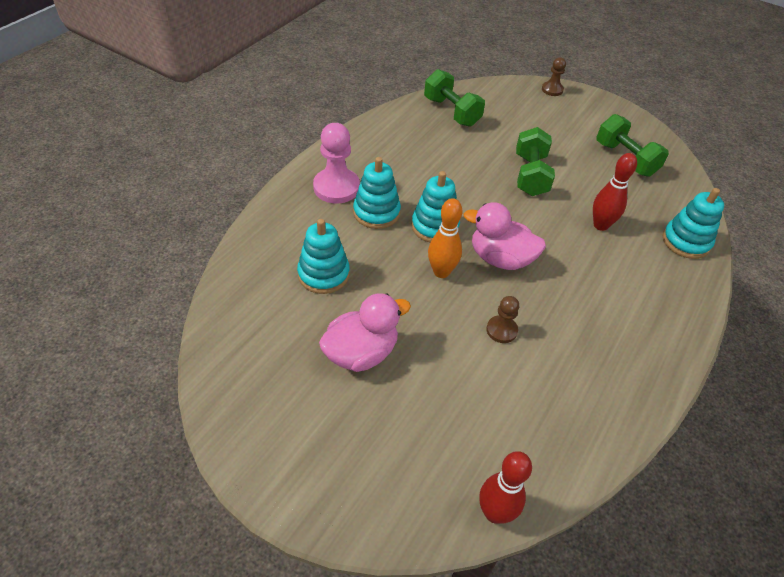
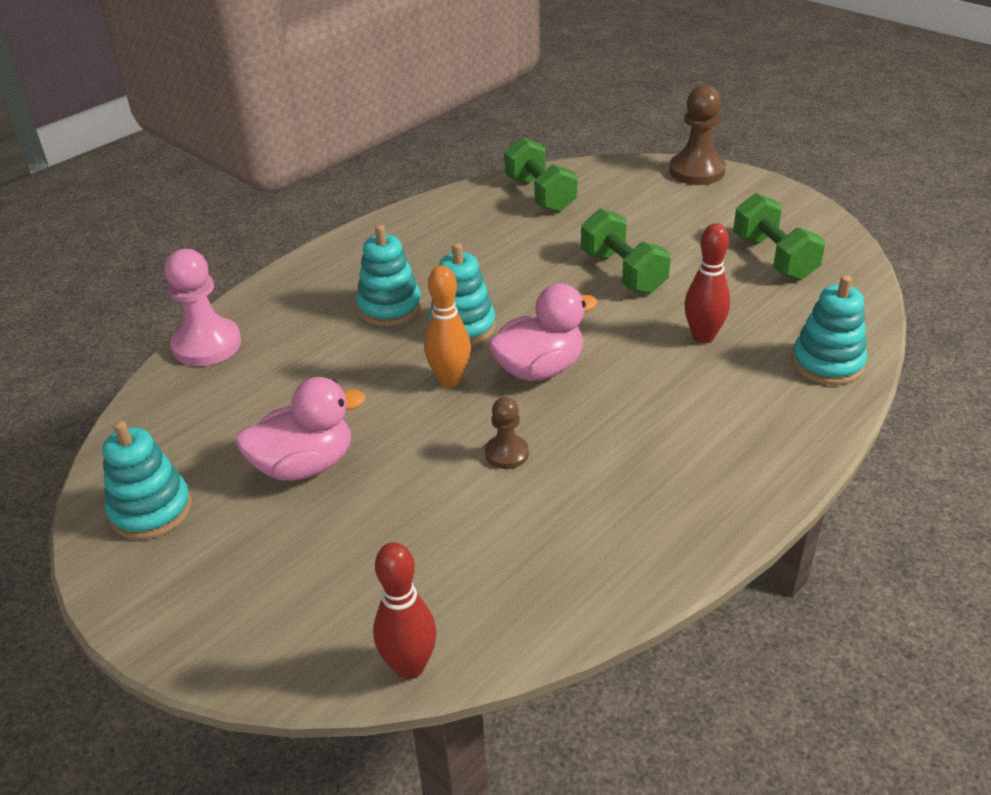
camera: 15 degrees right, 10 degrees down
(323, 274) = (291, 374): turquoise stacking toy -> turquoise stacking toy (151, 510)
(336, 187) = (348, 277): pink pawn -> pink pawn (207, 345)
(500, 258) = (539, 369): pink duck -> pink duck turned 120 degrees clockwise
(530, 175) = (623, 272): green dumbbell -> green dumbbell turned 45 degrees counterclockwise
(552, 90) = (696, 171): brown pawn -> brown pawn, size x1.78

